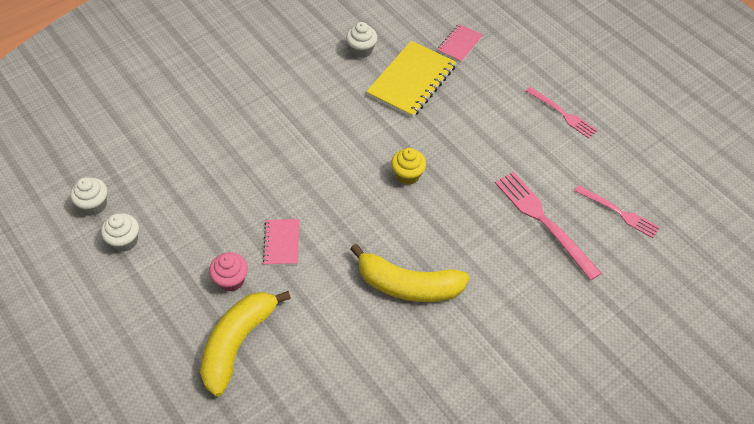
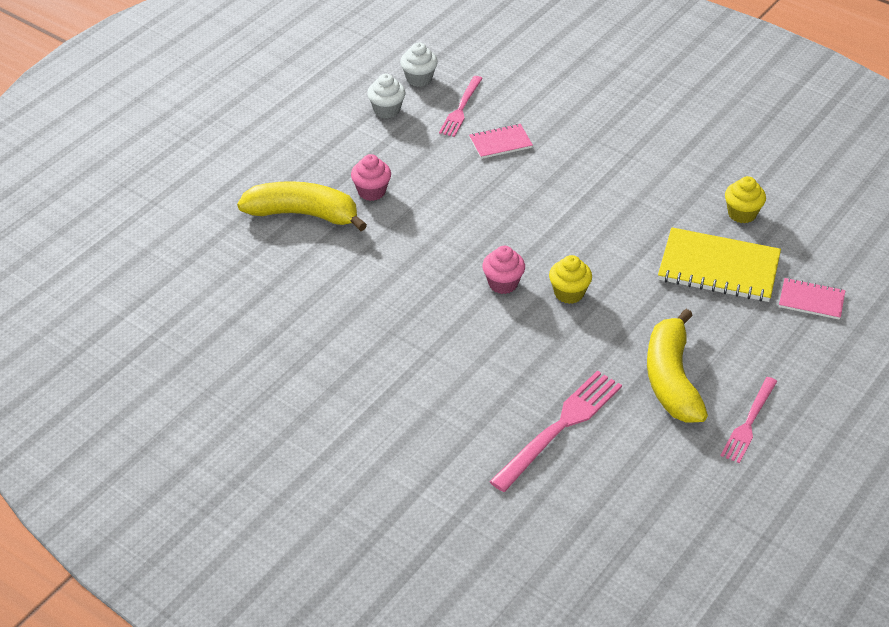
camera: 75 degrees right, 10 degrees down
(282, 243) = (431, 215): pink notebook -> pink notebook (500, 143)
(361, 50) = (742, 214): white cupcake -> yellow cupcake
(382, 214) = (503, 283): none -> pink cupcake
(408, 285) = (418, 323): yellow banana -> yellow banana (671, 379)
(618, 212) = (609, 501): pink fork -> pink fork (461, 108)

